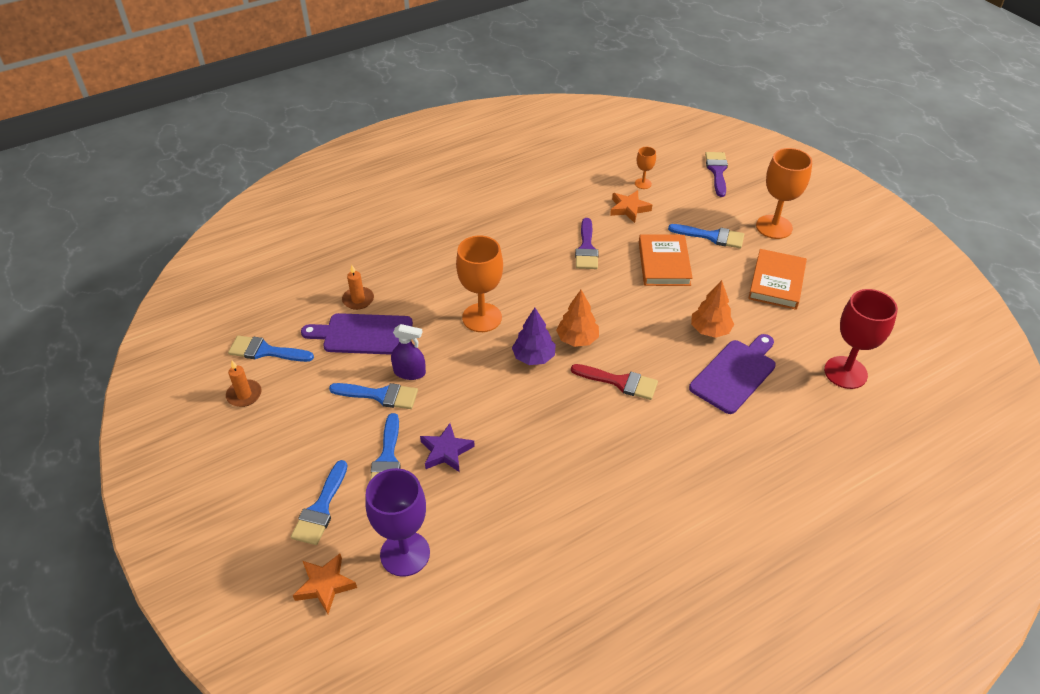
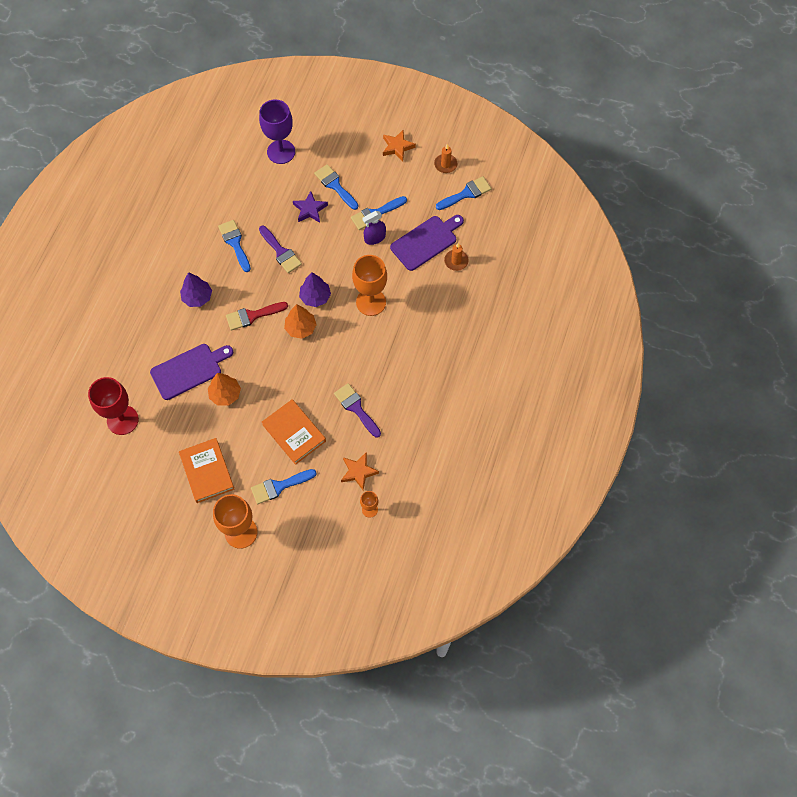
camera: 140 degrees right, 20 degrees up
(321, 509) = (340, 143): blue brush -> blue brush (235, 243)
(325, 585) = (302, 117): orange star -> orange star (397, 147)
(670, 441) = (197, 297): none -> purple tree
(717, 171) = (324, 571): purple brush -> purple brush (281, 252)
(735, 374) = (189, 370): purple cutting board -> purple cutting board turned 120 degrees counterclockwise

